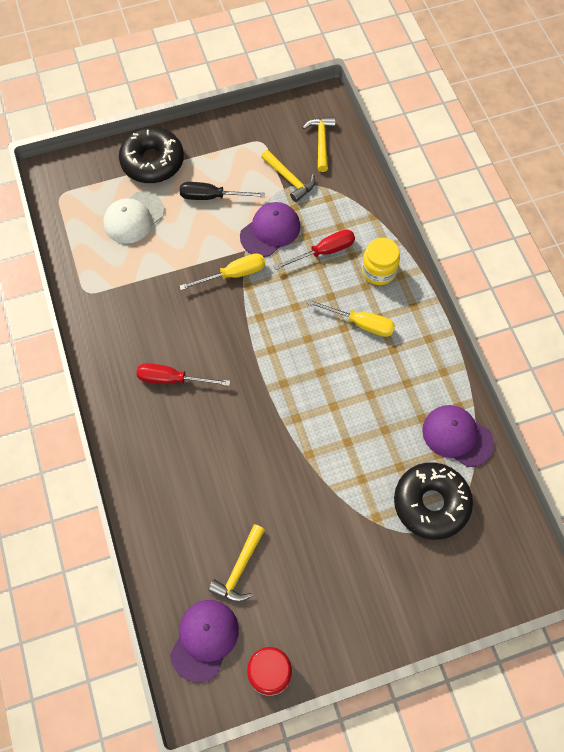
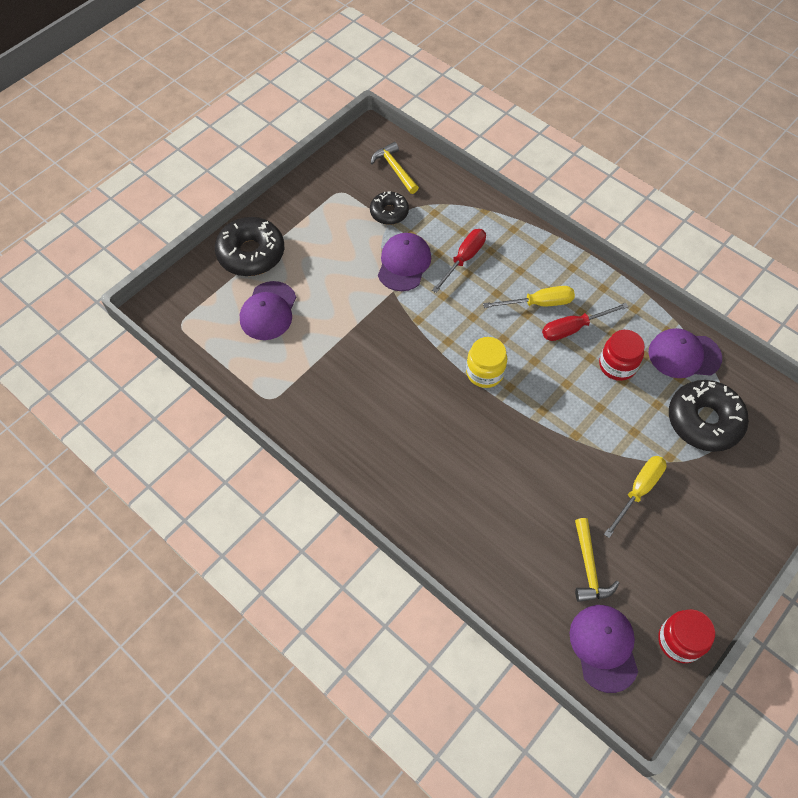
camera: 30 degrees left, 5 degrees down
(133, 218) = (268, 311): white cap -> purple cap
(172, 379) = (408, 435): red screwdriver -> red screwdriver (573, 328)
(212, 197) = (329, 259): black screwdriver -> none
(233, 274) = (398, 316): yellow screwdriver -> yellow screwdriver (638, 491)
(289, 179) = (389, 212): yellow hammer -> black donut
(378, 271) = (522, 253): yellow jar -> yellow jar (484, 372)
(390, 413) = (617, 365): none -> red jar

